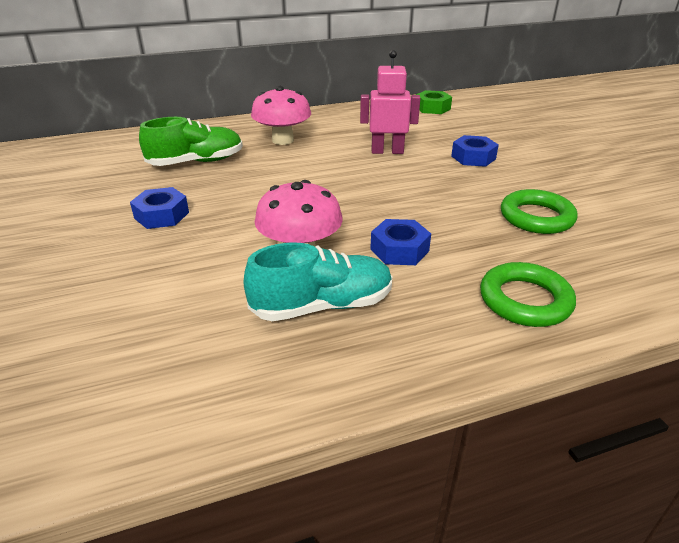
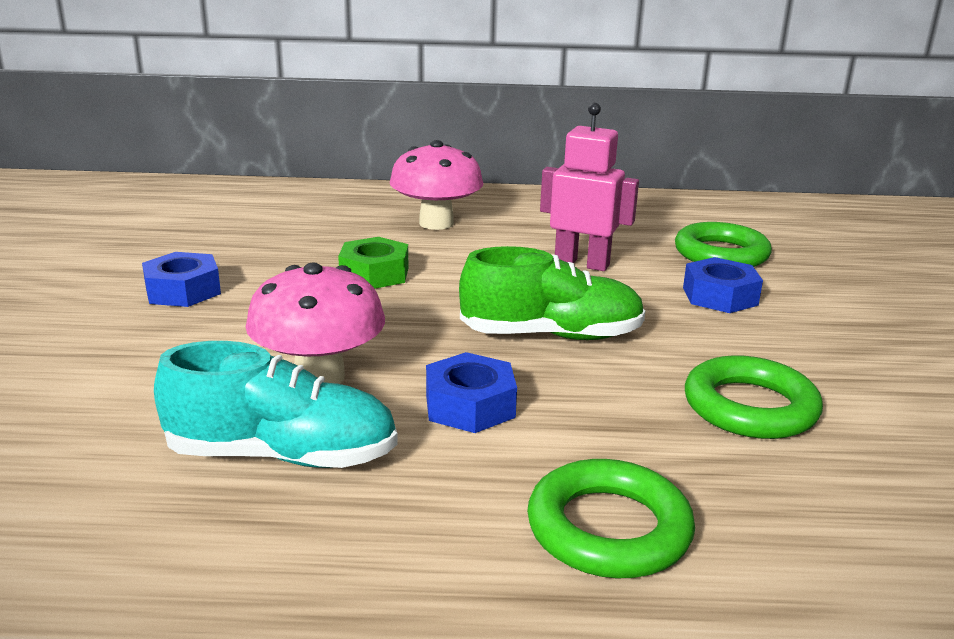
camera: 20 degrees right, 10 degrees down
(196, 162) = (290, 232): green shoe -> green shoe (551, 335)
(432, 108) = (716, 213): green nut -> green nut (374, 274)
(454, 132) = (721, 254): none -> green ring

